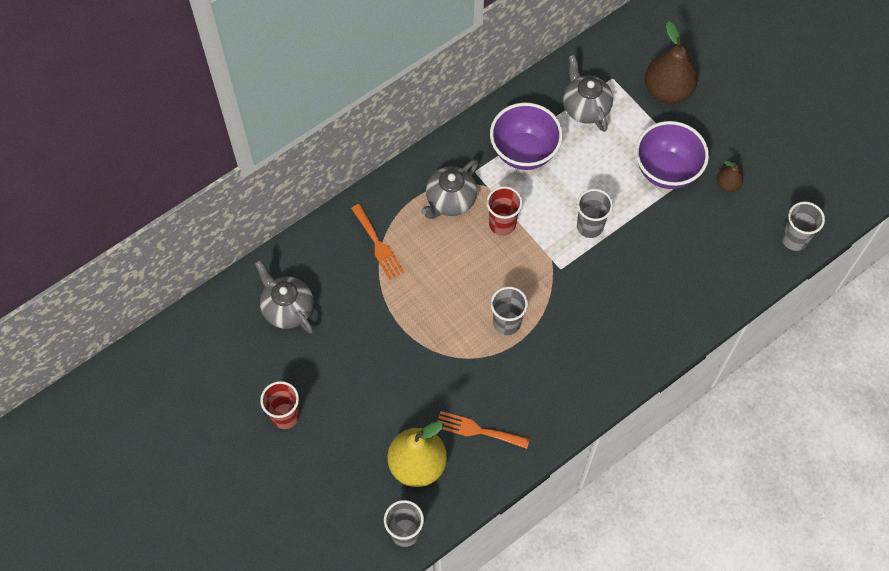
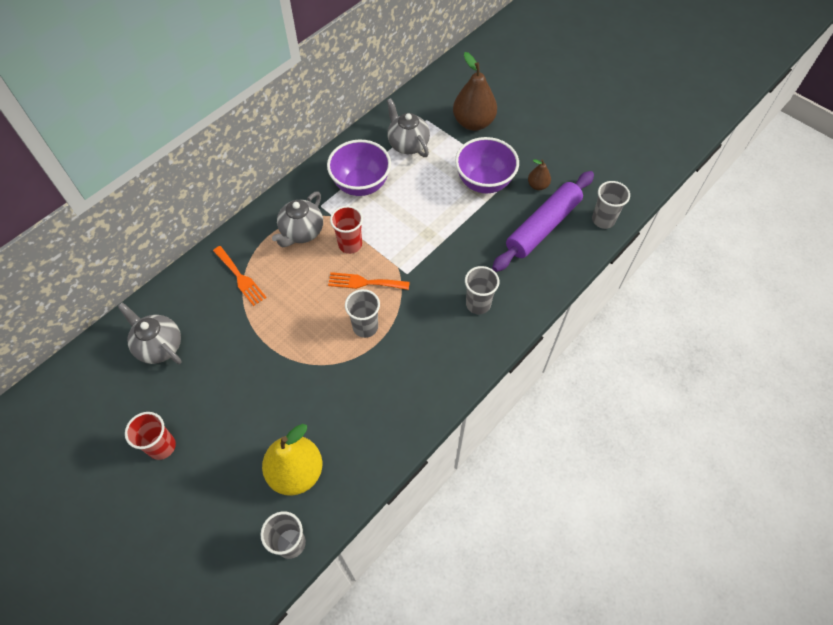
camera: 10 degrees left, 5 degrees down
(478, 430) = (351, 429): orange fork -> orange fork (364, 282)
(590, 226) = (427, 235): grey cup -> grey cup (478, 304)
(723, 236) = (543, 226): none -> purple rolling pin

